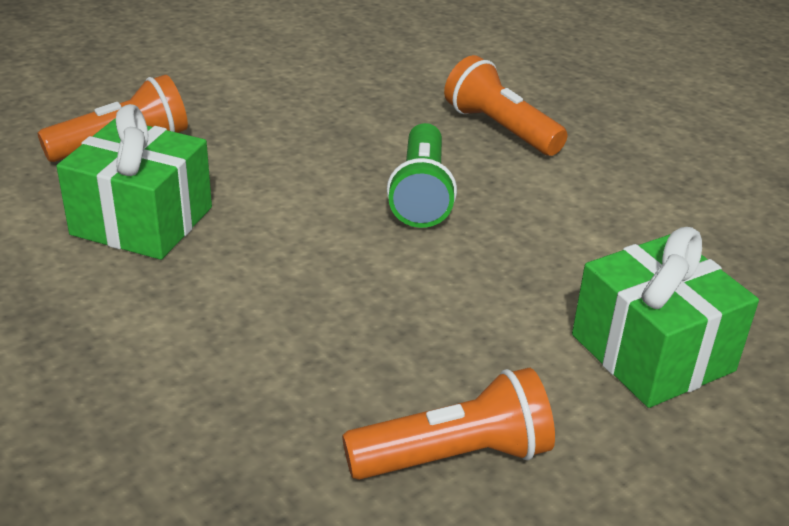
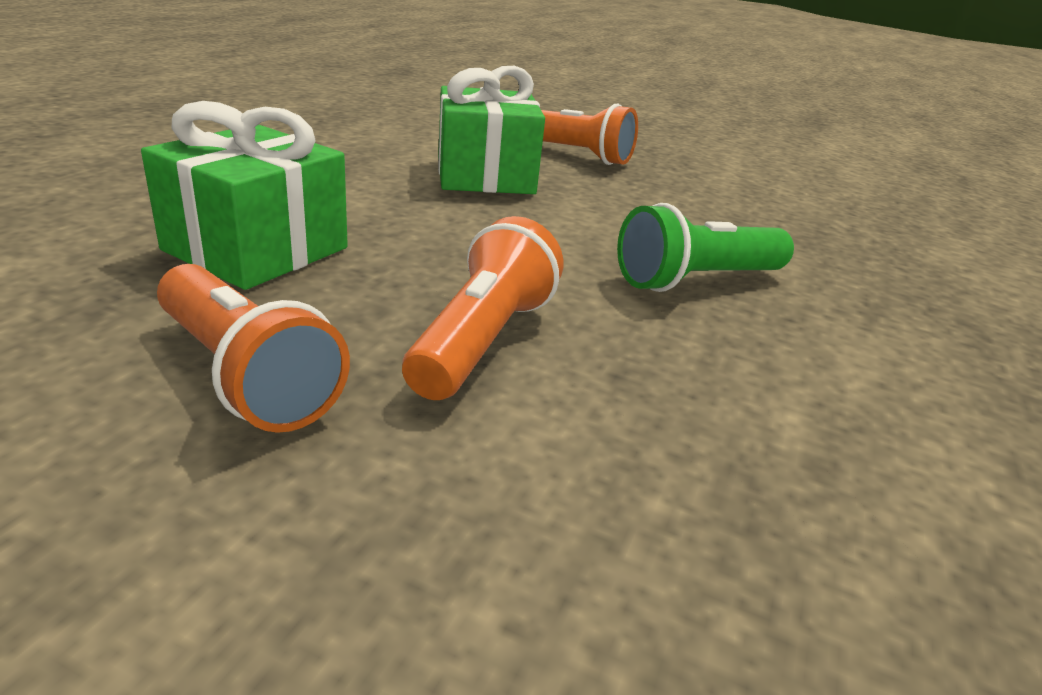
camera: 60 degrees right, 5 degrees down
(500, 129) = (902, 307): orange flashlight -> orange flashlight (482, 341)
(652, 353) = (580, 519): green gift -> green gift (256, 249)

